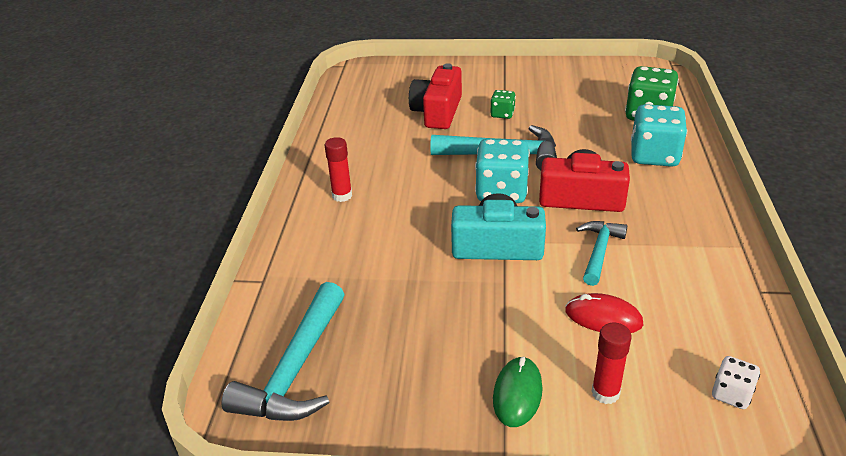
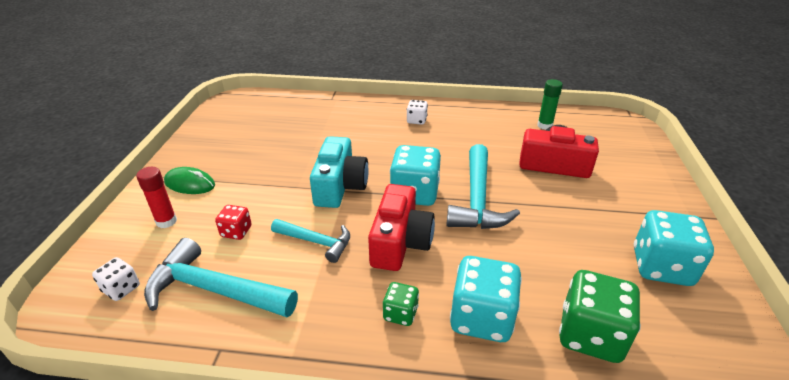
camera: 90 degrees right, 0 degrees up
(295, 370) = (253, 112): turquoise hammer -> turquoise hammer (214, 290)
(342, 196) = (416, 120): red glue stick -> white dice
(361, 111) = (544, 125): none -> green glue stick
(502, 114) = (560, 204): green dice -> green dice (400, 313)
(569, 82) = (661, 267): none -> turquoise dice
(603, 318) = (236, 232): red mouse -> red dice

